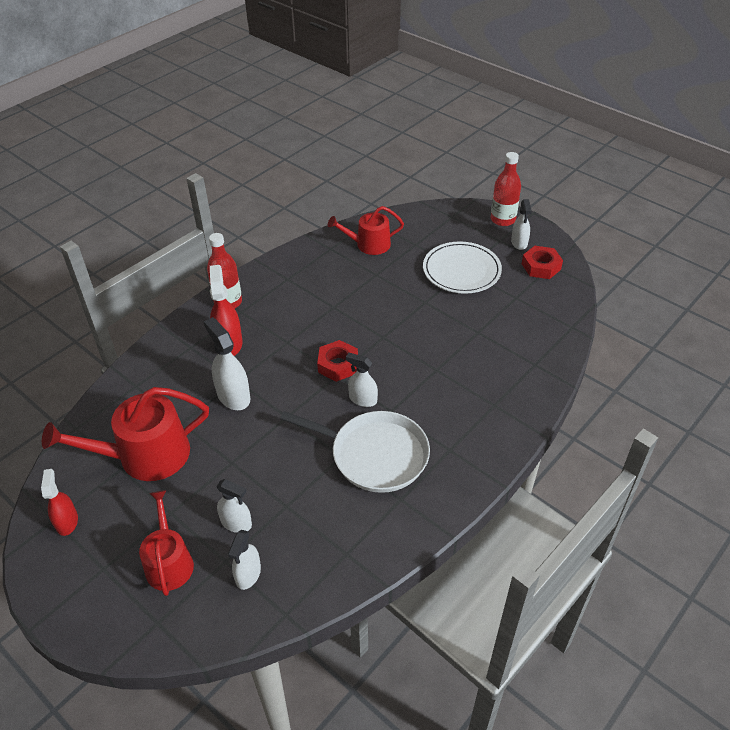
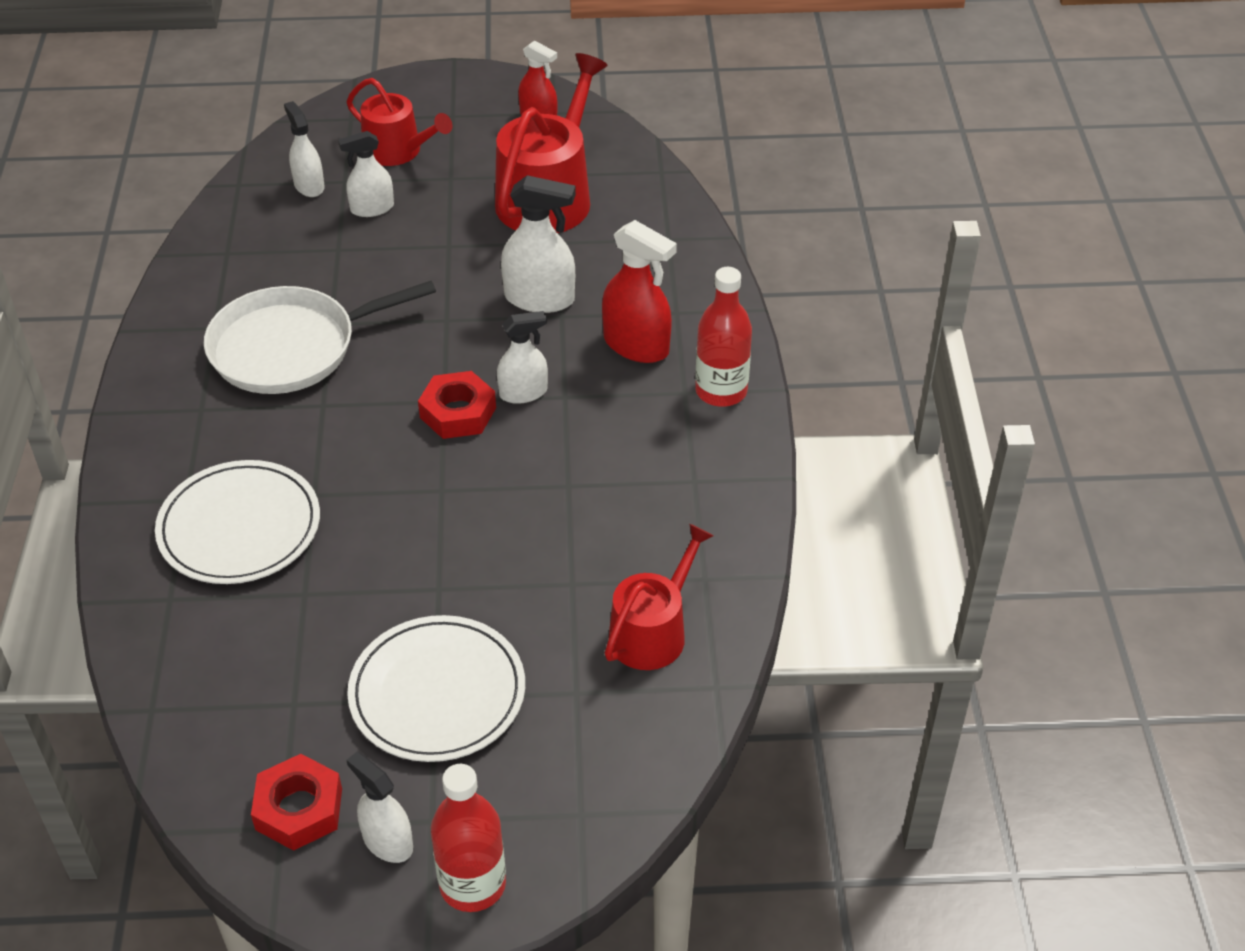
camera: 135 degrees right, 0 degrees up
(363, 399) = (374, 394): white spray bottle -> white spray bottle (523, 392)
(481, 375) = (239, 527): none -> white plate

